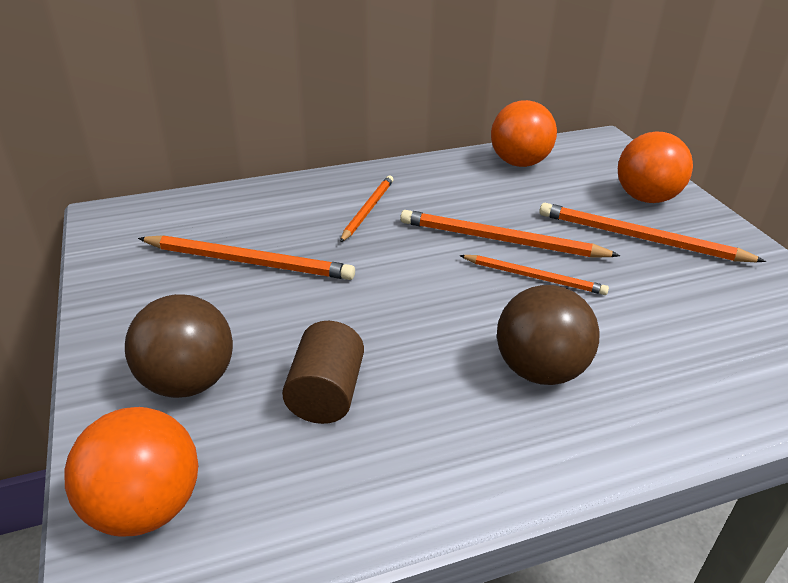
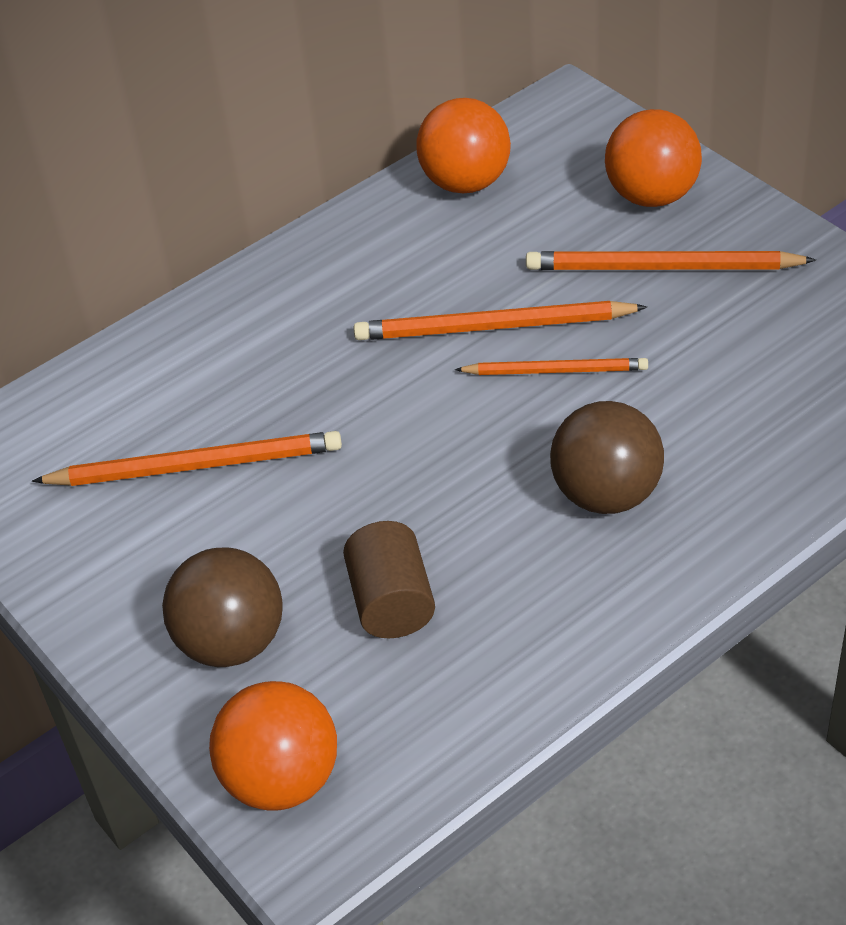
camera: 15 degrees left, 10 degrees up
(368, 210) = (301, 333): orange pencil -> none

